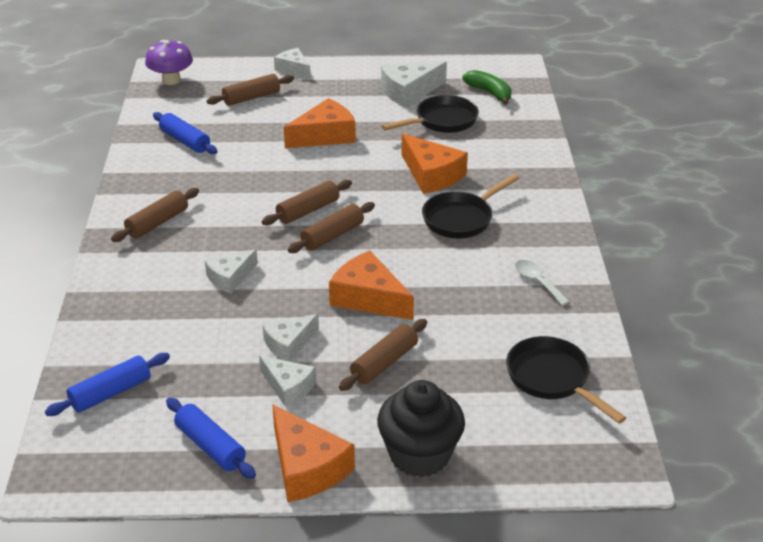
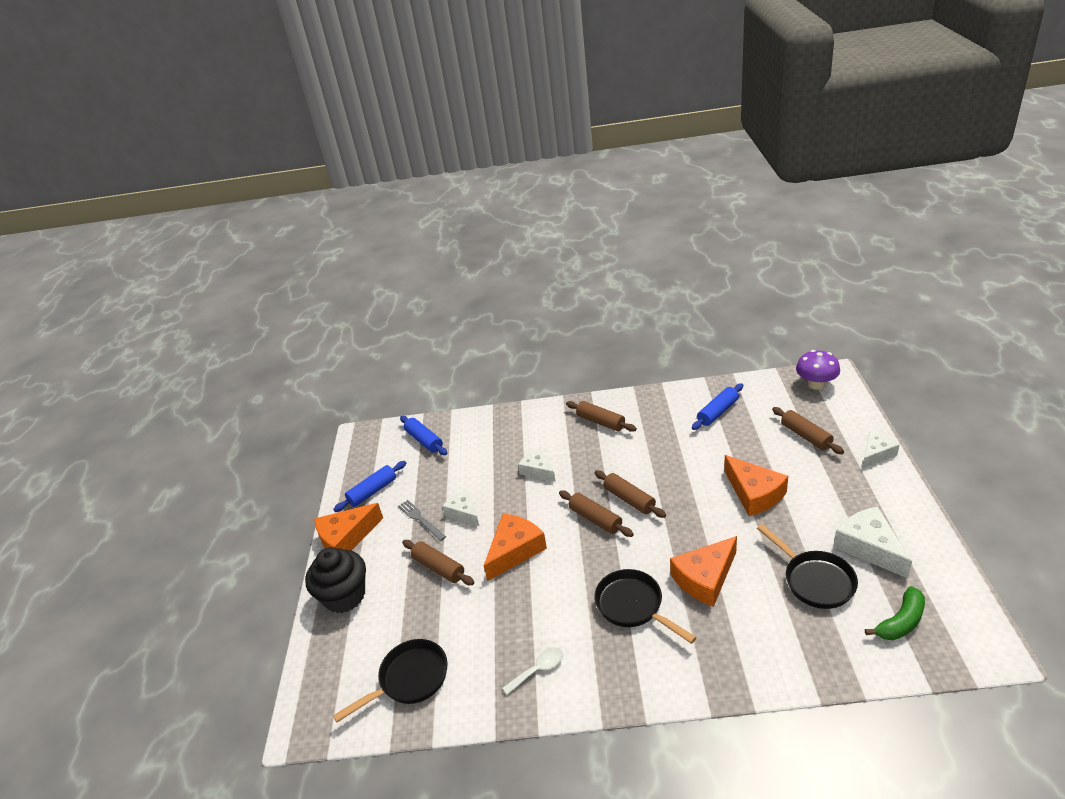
camera: 95 degrees right, 0 degrees up
(288, 387) = (420, 519): white cheese -> grey fork

